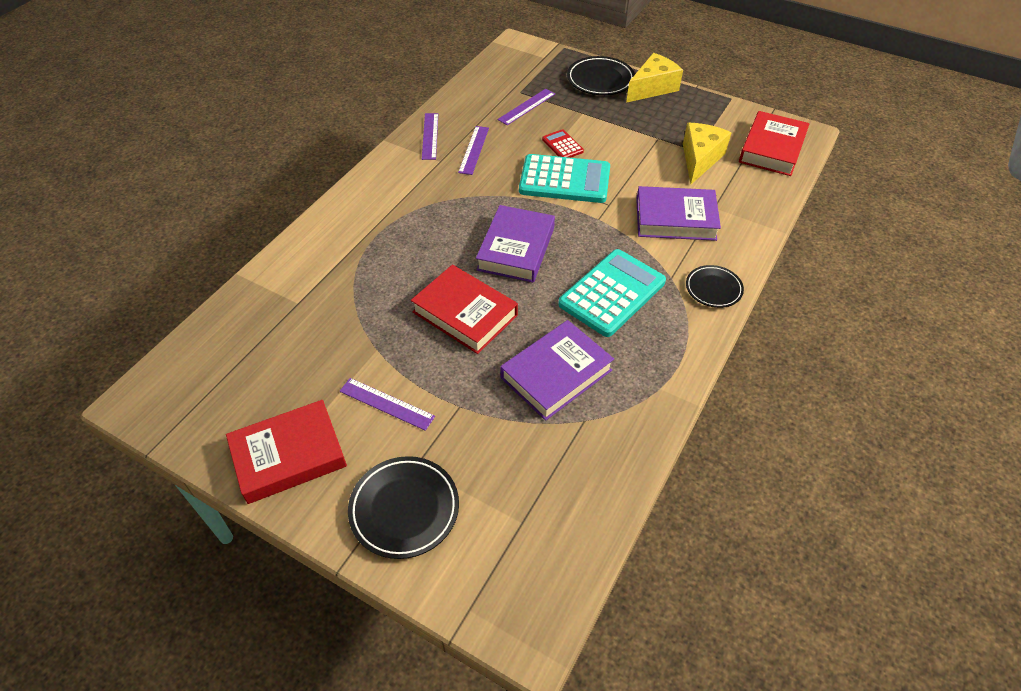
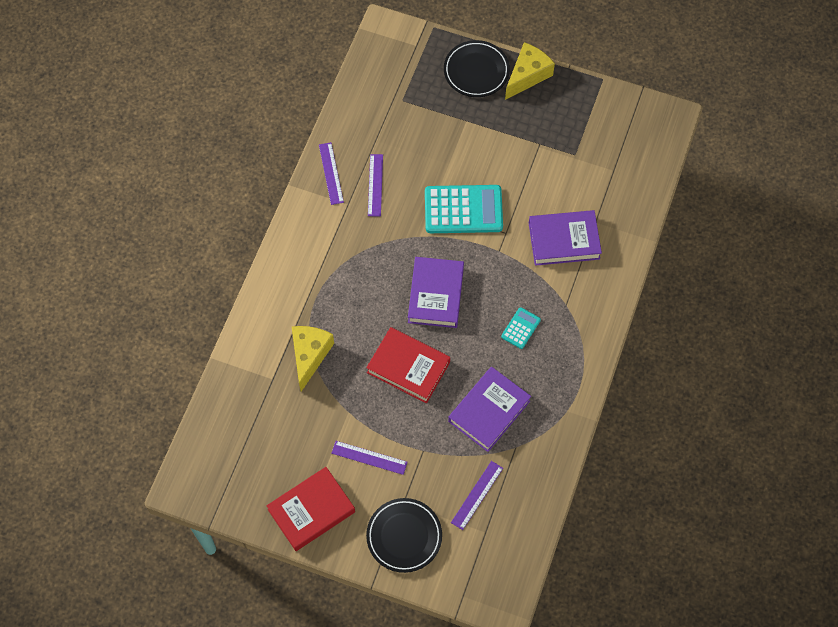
camera: 10 degrees left, 15 degrees up
(527, 107) = (412, 120): purple ruler -> purple ruler (477, 495)
(562, 145) = (454, 167): red calculator -> none
(612, 293) = (520, 328): turquoise calculator -> turquoise calculator, size x0.48
(699, 159) = (579, 165): yellow cheese -> yellow cheese (309, 355)
(713, 289) = (600, 311): black plate -> none
(772, 149) = (642, 142): red book -> none

